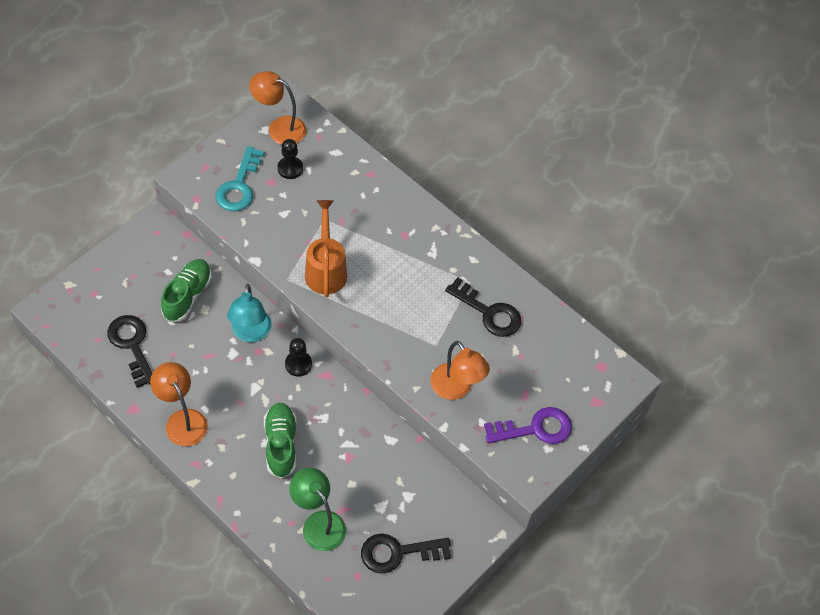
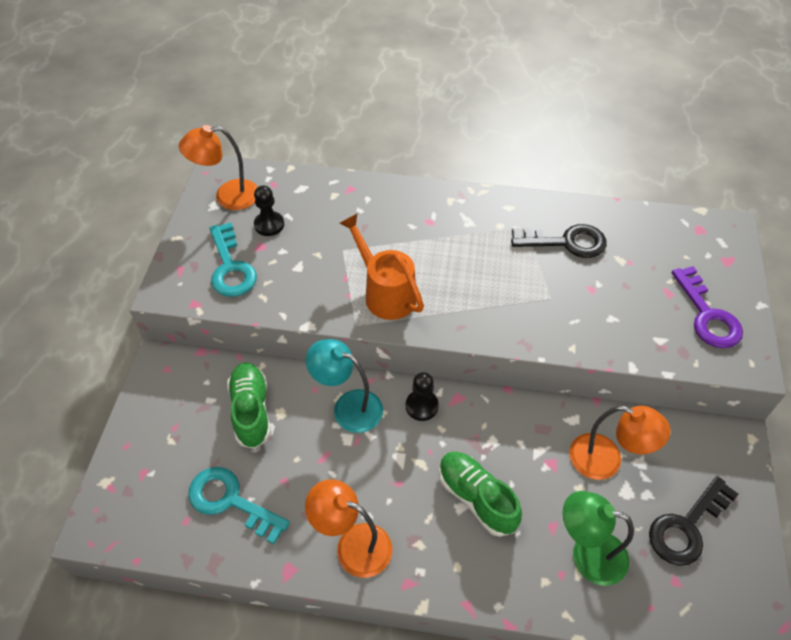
camera: 30 degrees left, 5 degrees down
(132, 345) = (230, 501): black key -> turquoise key
(250, 333) = (348, 406): turquoise lamp -> turquoise lamp turned 150 degrees clockwise
(456, 389) = (607, 325): orange lamp -> orange lamp (606, 460)
(535, 428) = (707, 315): purple key -> purple key turned 120 degrees clockwise

